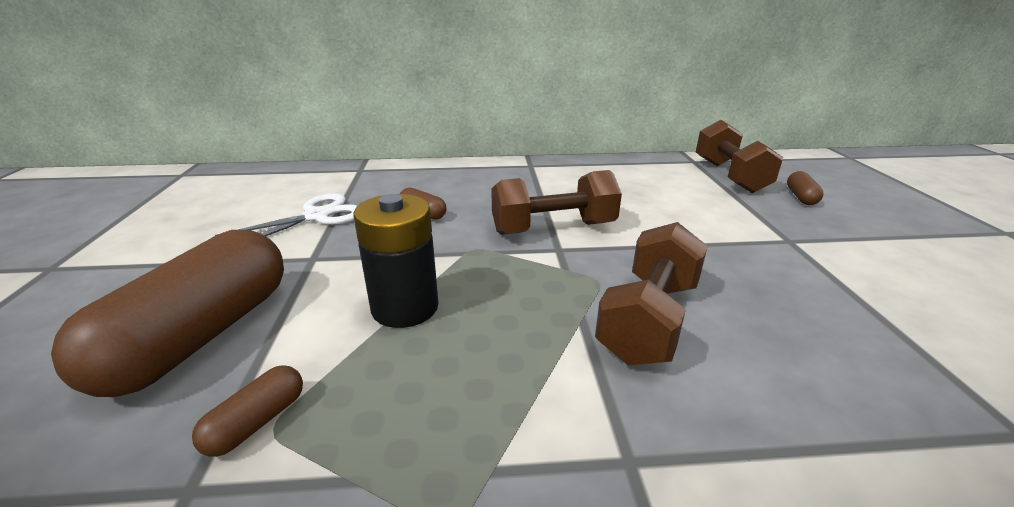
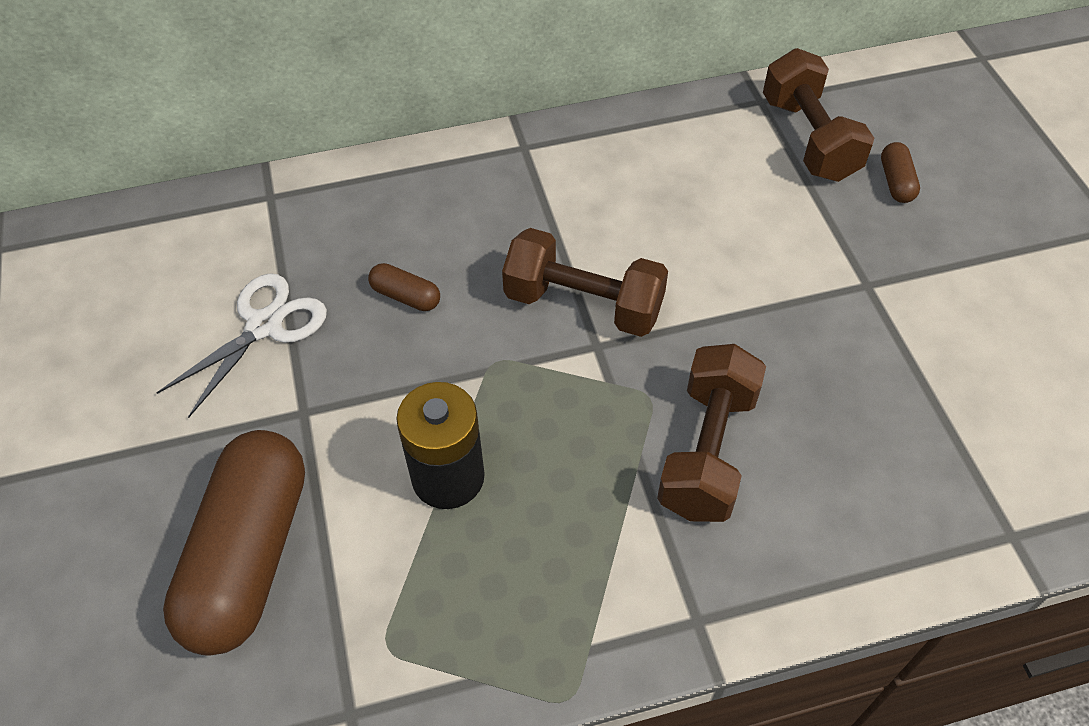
camera: 10 degrees left, 25 degrees up
(257, 422) = (369, 644): brown capsule -> none
(553, 228) = (583, 304): brown dumbbell -> brown dumbbell turned 45 degrees clockwise

